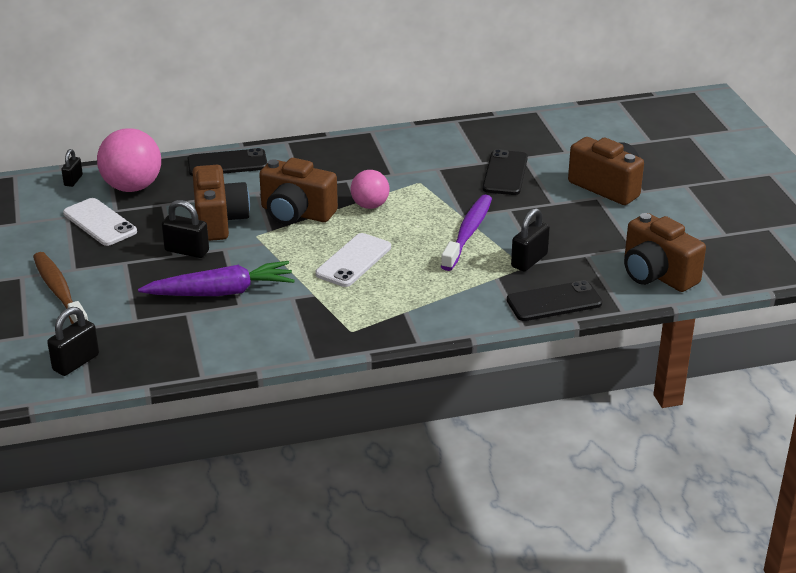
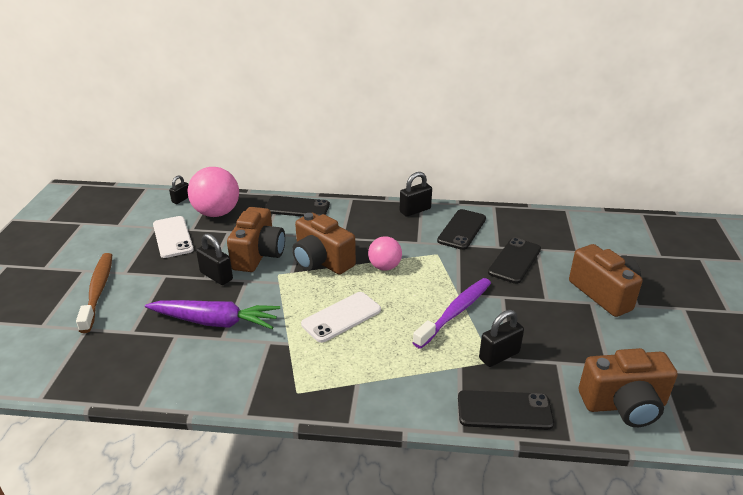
camera: 20 degrees right, 0 degrees up
(76, 362) = (55, 362): black padlock -> black padlock (415, 210)
(433, 152) = (462, 229): none -> black phone
(656, 274) = (624, 405): brown camera -> brown camera turned 75 degrees counterclockwise

